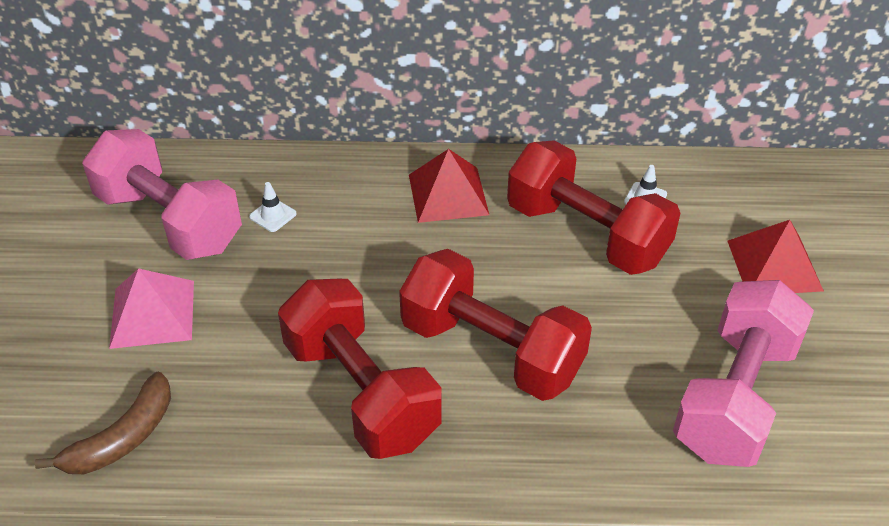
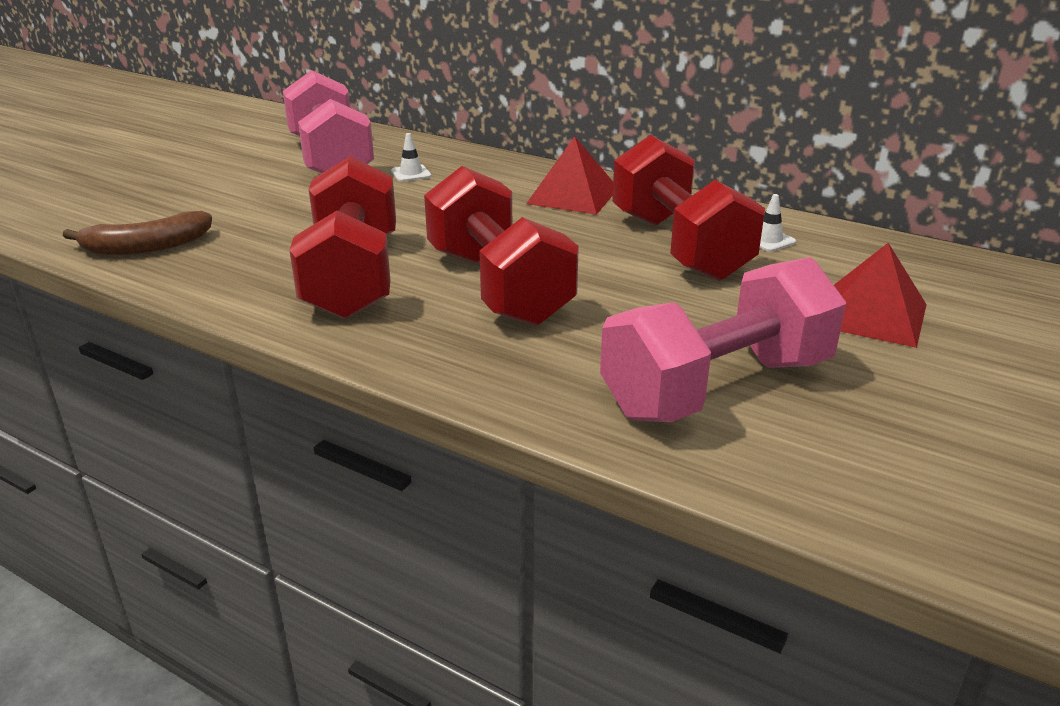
camera: 30 degrees right, 15 degrees down
(153, 313) = (255, 197): pink pyramid -> none

